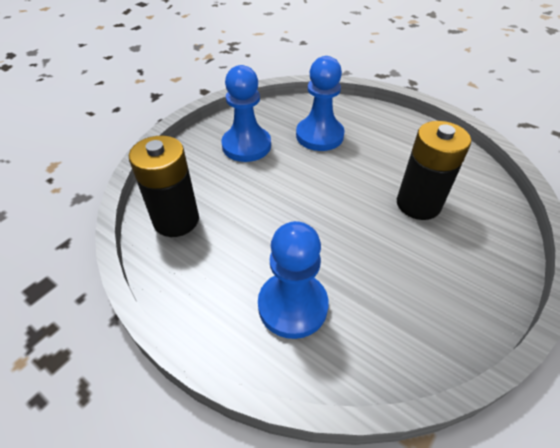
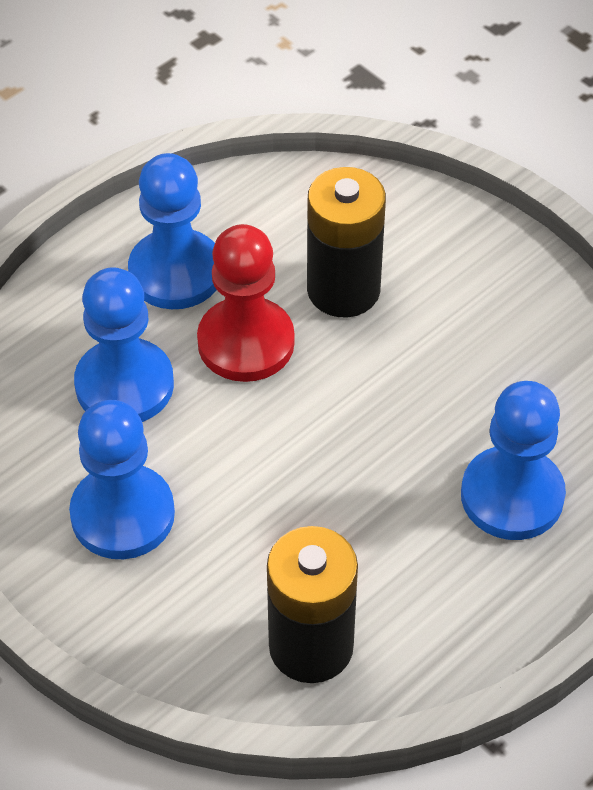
camera: 80 degrees left, 5 degrees up
(362, 171) = (246, 342): none -> red pawn
(394, 141) = (175, 272): none -> blue pawn

